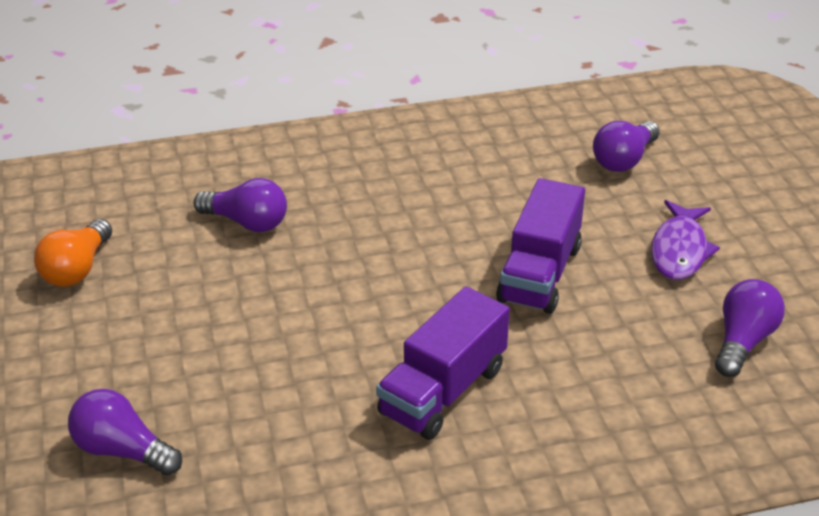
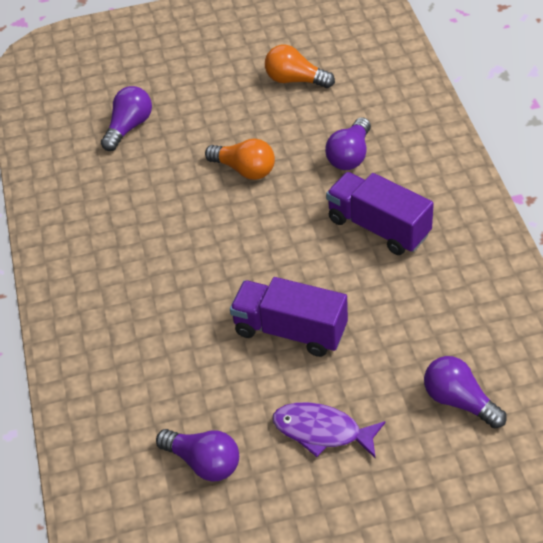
camera: 95 degrees right, 10 degrees up
(252, 316) = (244, 170): none -> orange light bulb
(443, 391) = (164, 272): purple truck -> purple truck (378, 227)

